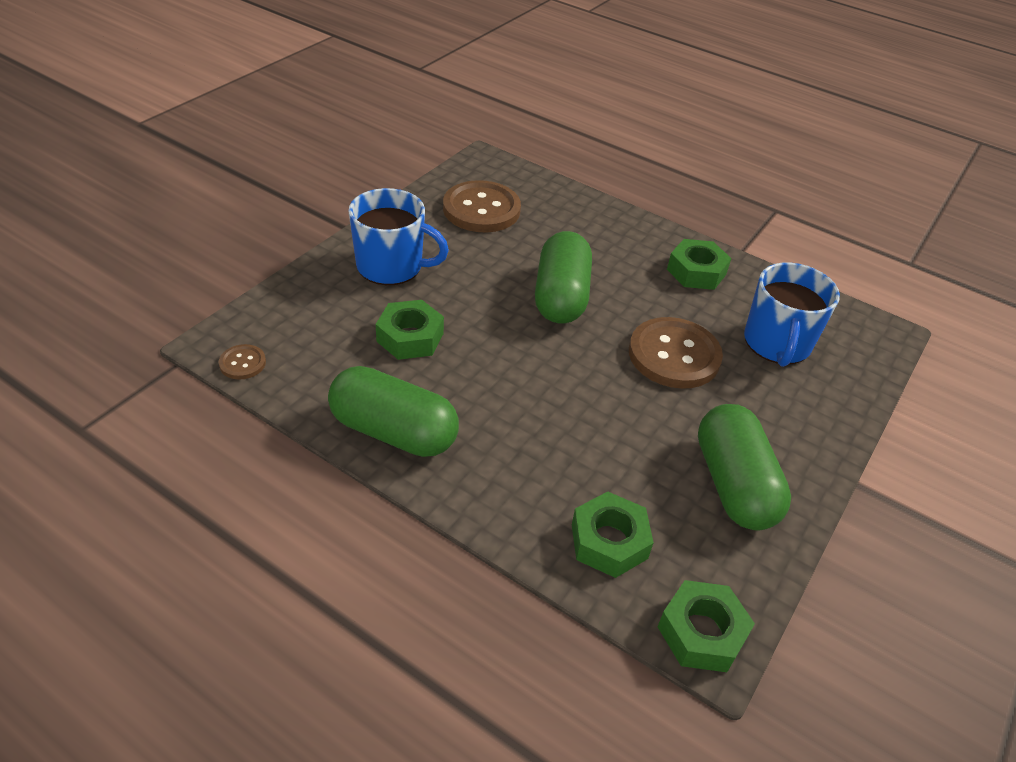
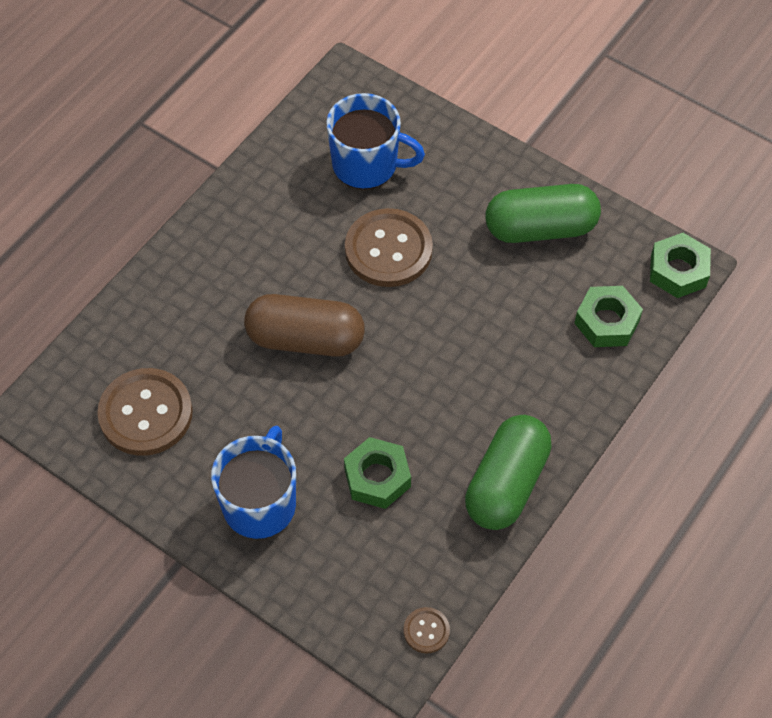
camera: 85 degrees left, 15 degrees up
(561, 296) = (305, 339): green capsule -> brown capsule
(696, 272) = (259, 213): green nut -> none

